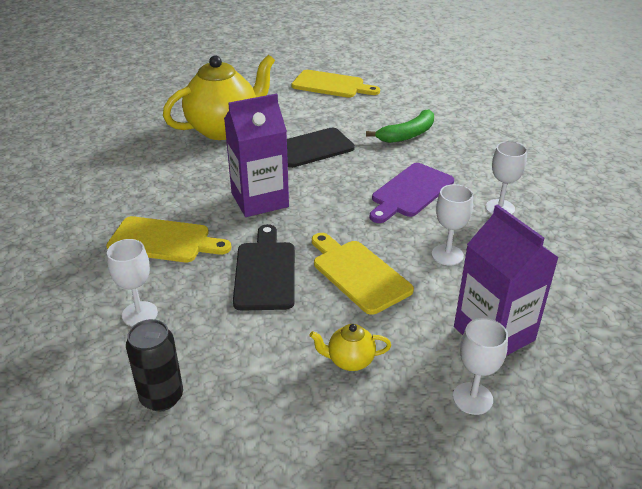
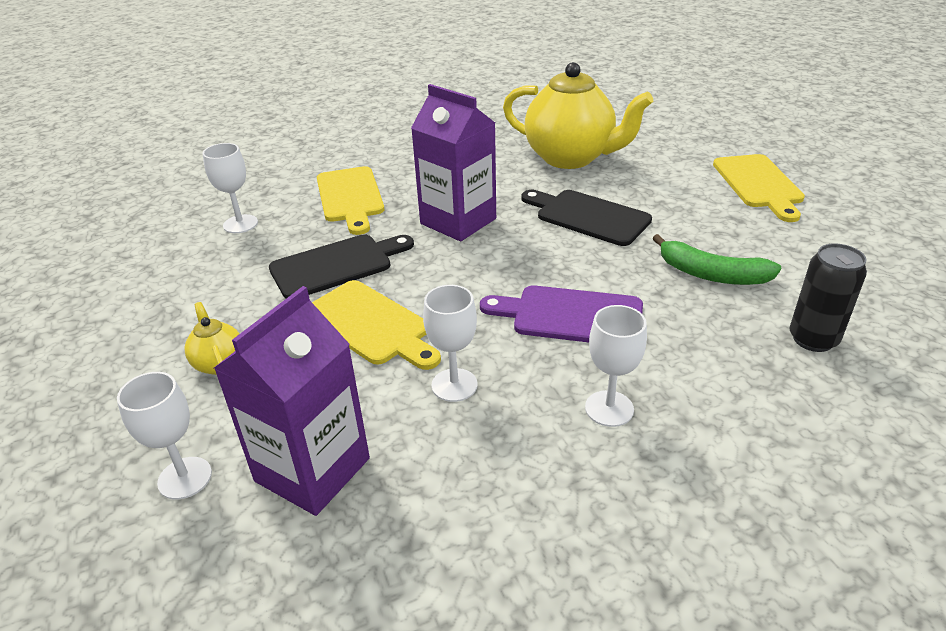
camera: 65 degrees right, 0 degrees up
(162, 397) = (139, 272): black can -> black can (813, 339)
(358, 273) = (370, 325): yellow cutting board -> yellow cutting board turned 105 degrees clockwise

